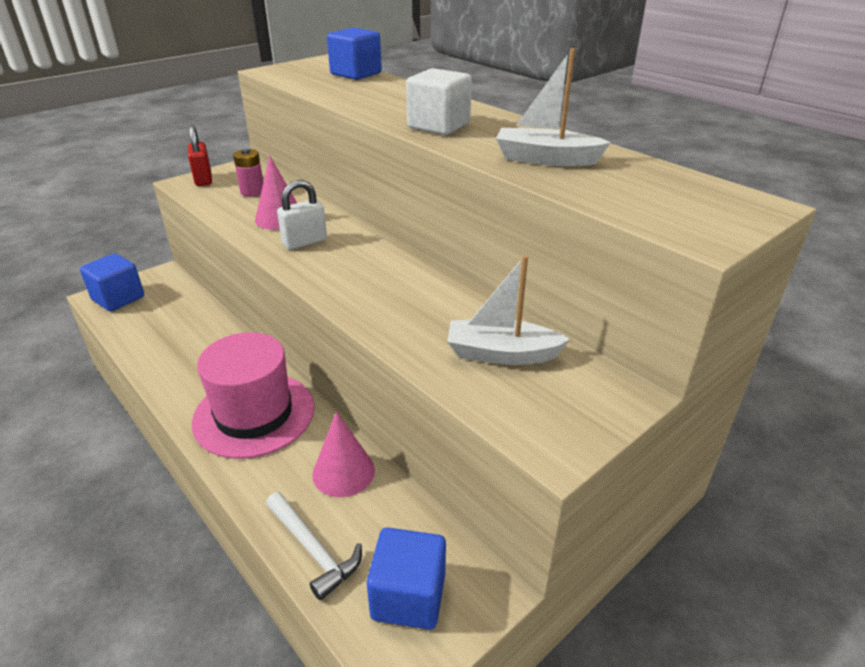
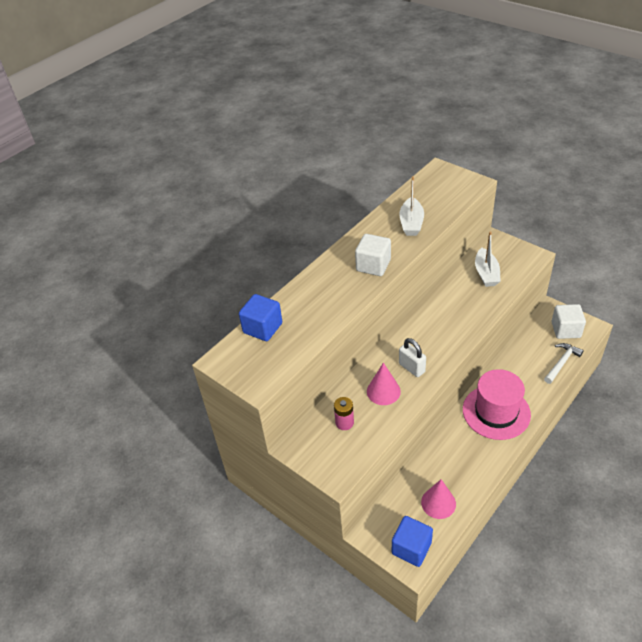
camera: 95 degrees left, 10 degrees up
(203, 179) = (328, 465): red padlock -> none
(343, 472) = (517, 364): pink cone -> pink cone (438, 503)
(408, 596) = (565, 330): blue cube -> white cube

